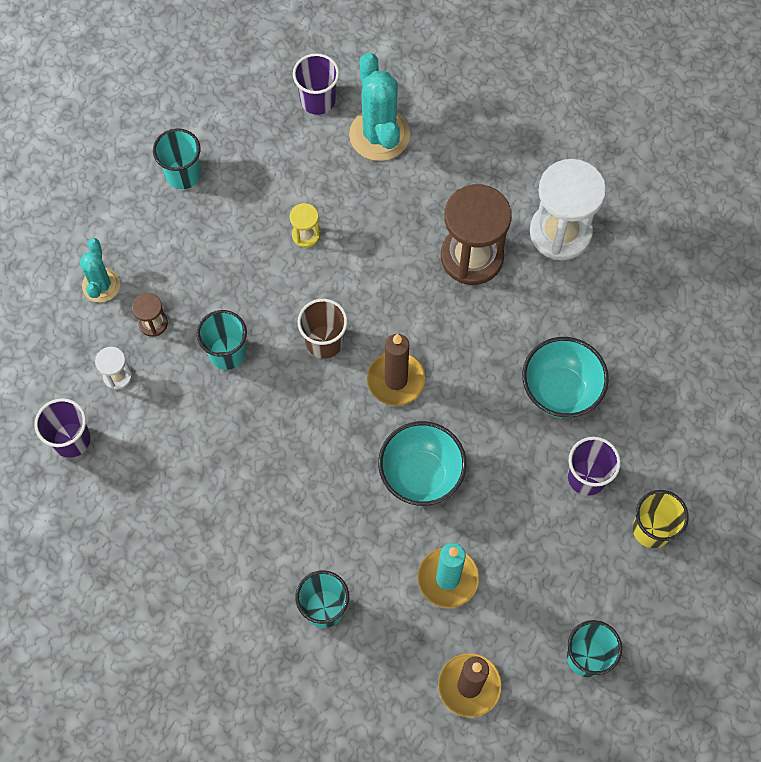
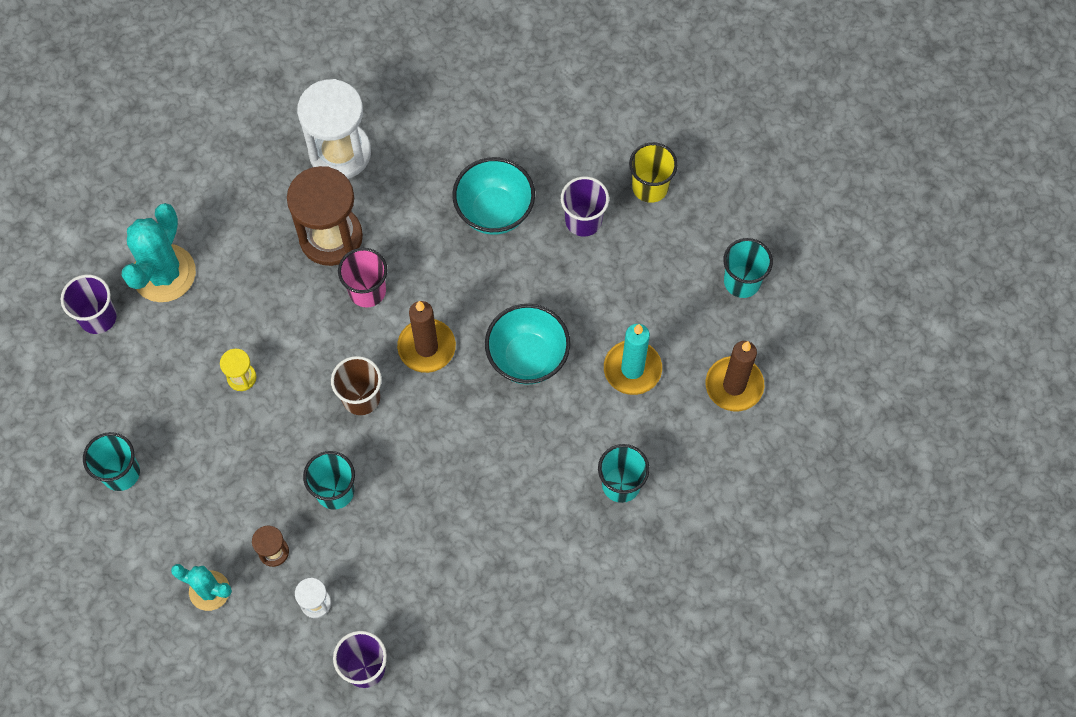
camera: 70 degrees left, 0 degrees up
(379, 135) = (164, 273): turquoise cactus -> turquoise cactus turned 75 degrees counterclockwise
(431, 308) = (367, 291): none -> pink cup

